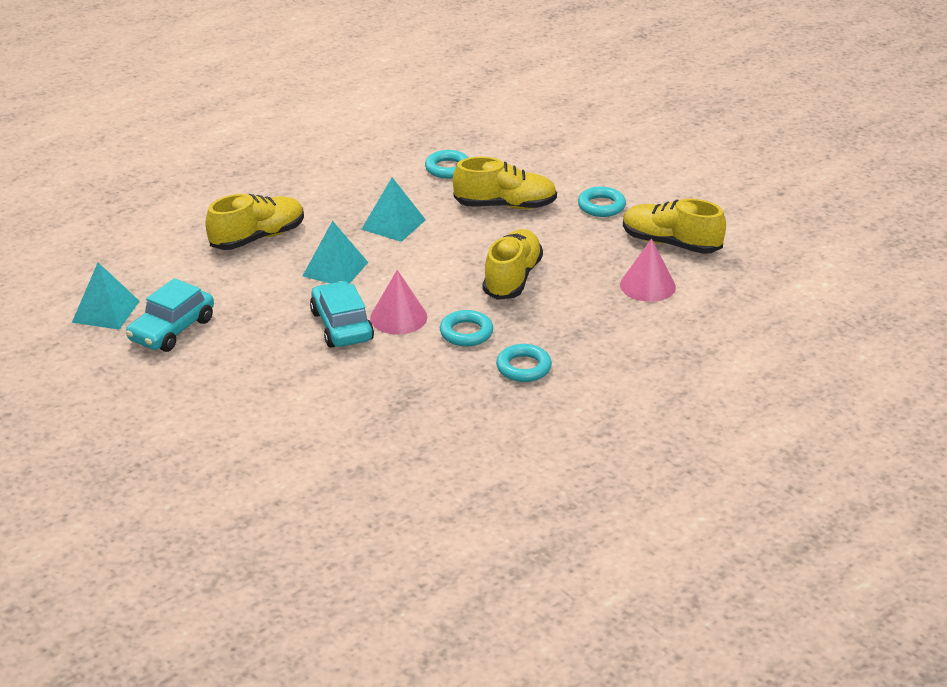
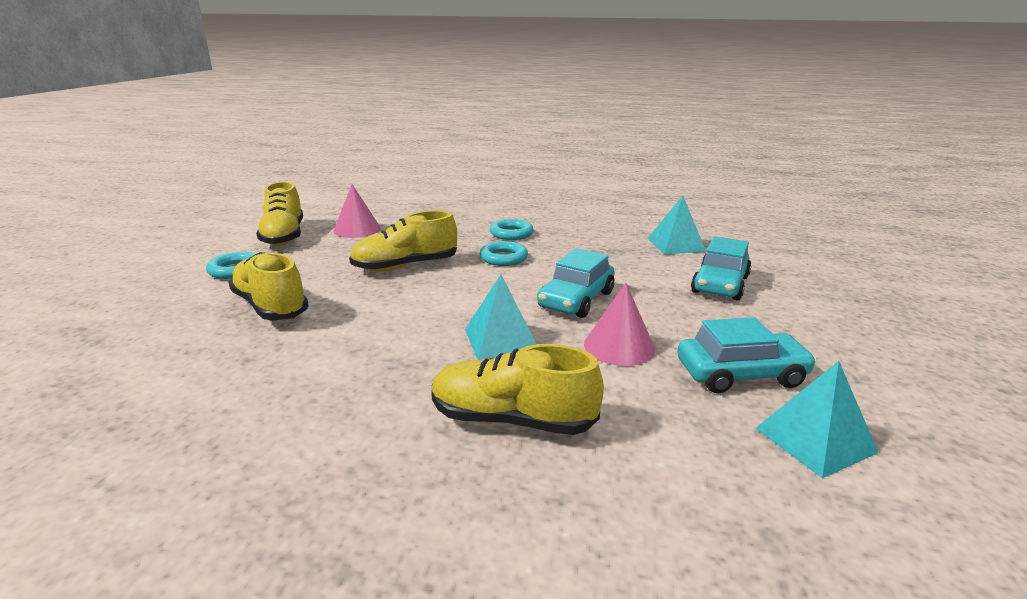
camera: 130 degrees left, 10 degrees down
(260, 412) = (720, 284): none -> turquoise car
(393, 224) = (372, 346): turquoise pyramid -> turquoise pyramid (675, 245)
(398, 317) = (526, 284): pink cone -> pink cone (619, 346)
(448, 168) = (193, 367): turquoise ring -> none

